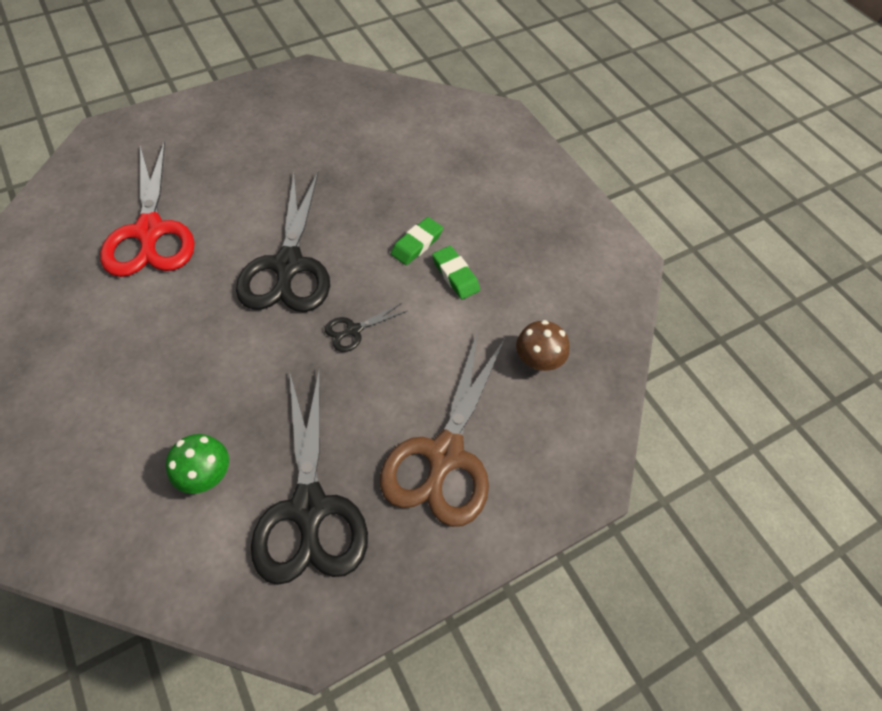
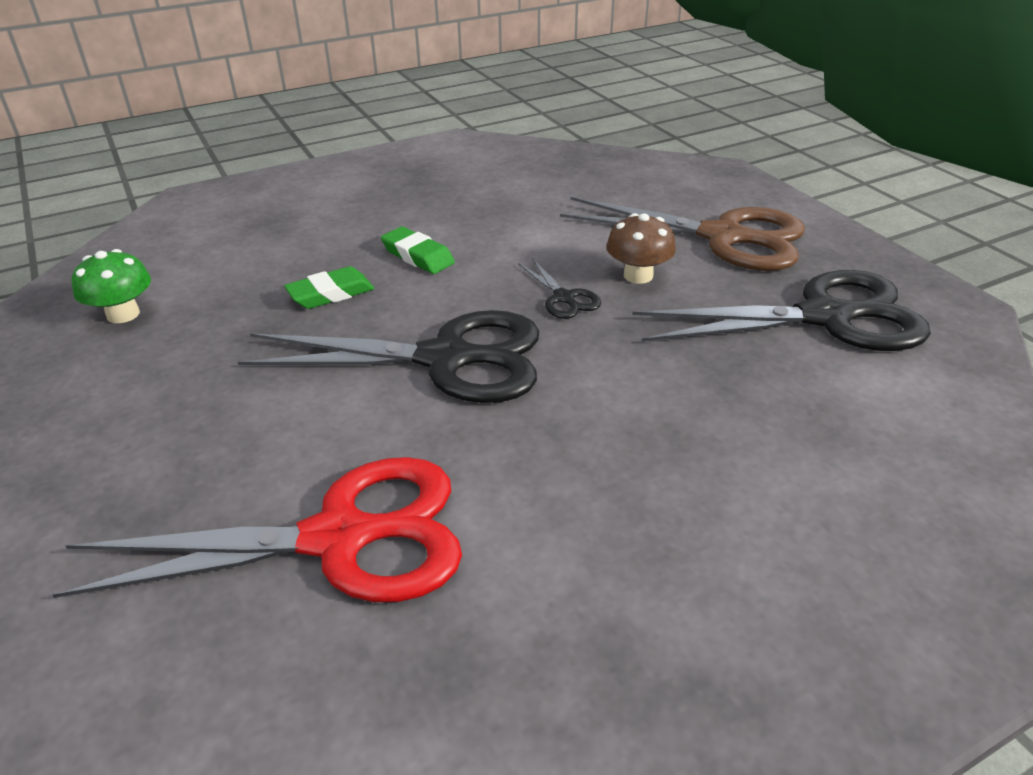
camera: 85 degrees left, 20 degrees down
(205, 474) = (819, 402): green mushroom -> green mushroom (123, 314)
(455, 275) = (473, 231): green eraser -> green eraser (331, 294)
(538, 360) = (592, 188): brown mushroom -> brown mushroom (638, 275)

